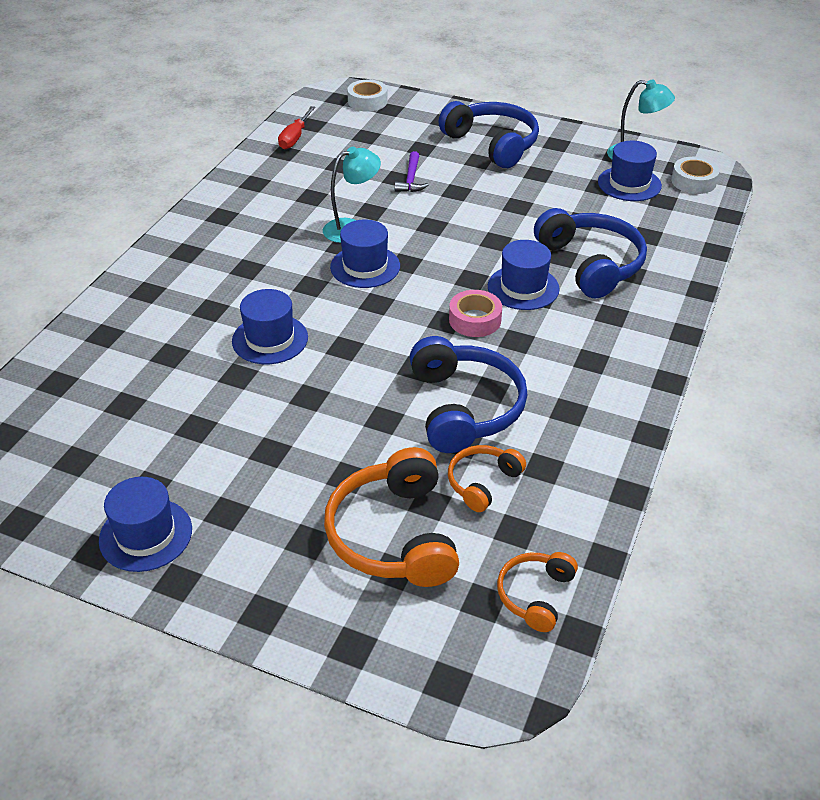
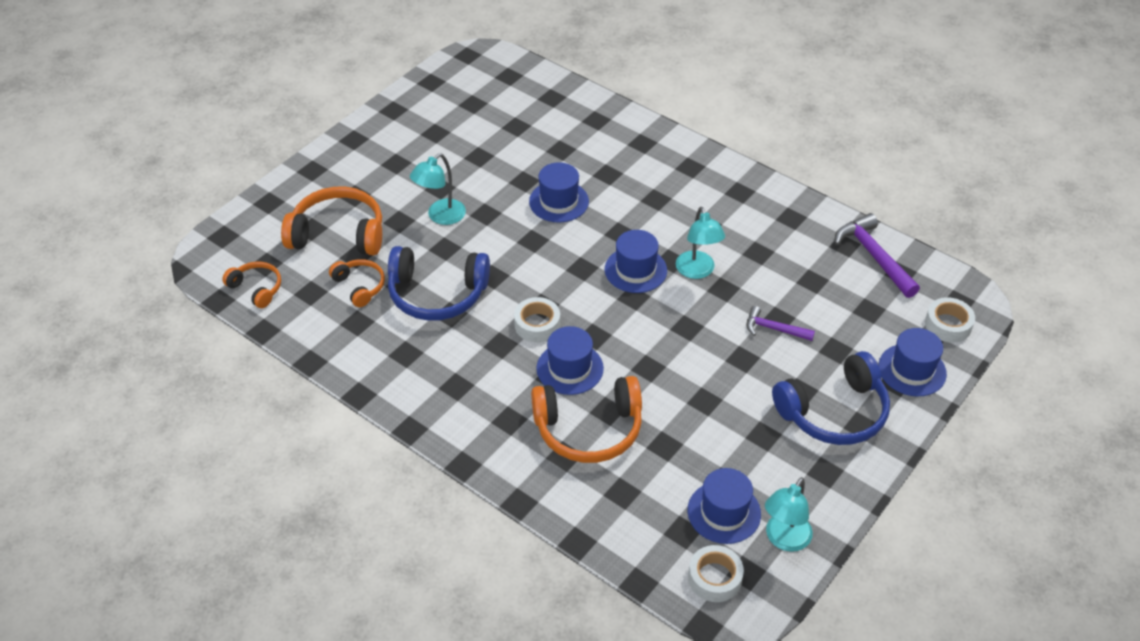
camera: 105 degrees right, 5 degrees up
(146, 535) = (395, 129): blue hat -> blue hat (912, 370)
(295, 138) = (873, 256): red screwdriver -> purple hammer
(327, 437) = (440, 216): none -> turquoise lamp
(475, 320) = (537, 324): pink tape -> white tape
(591, 264) = (589, 429): blue headphones -> orange headphones

